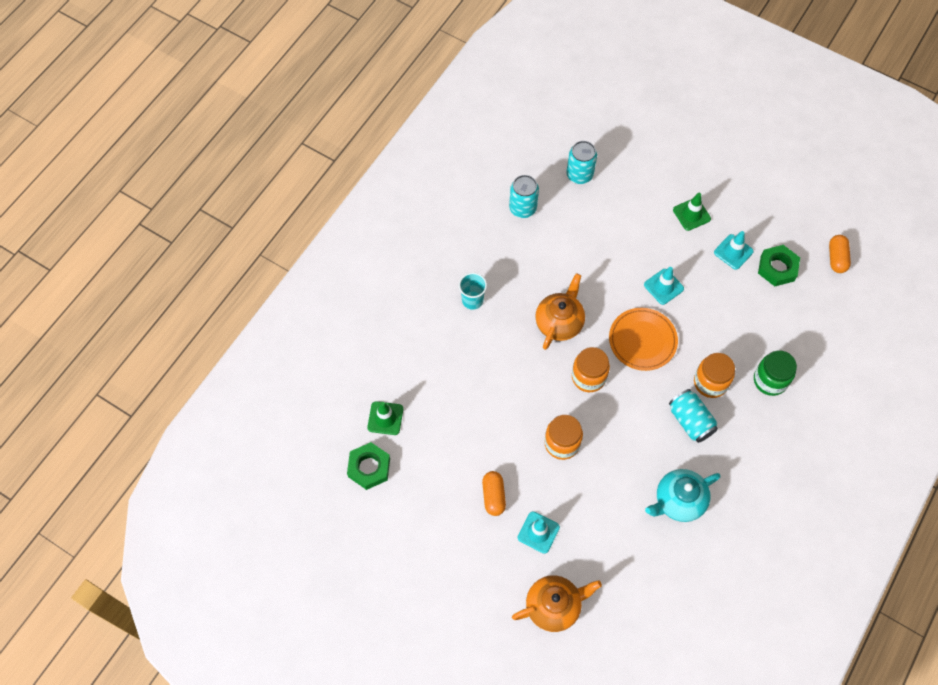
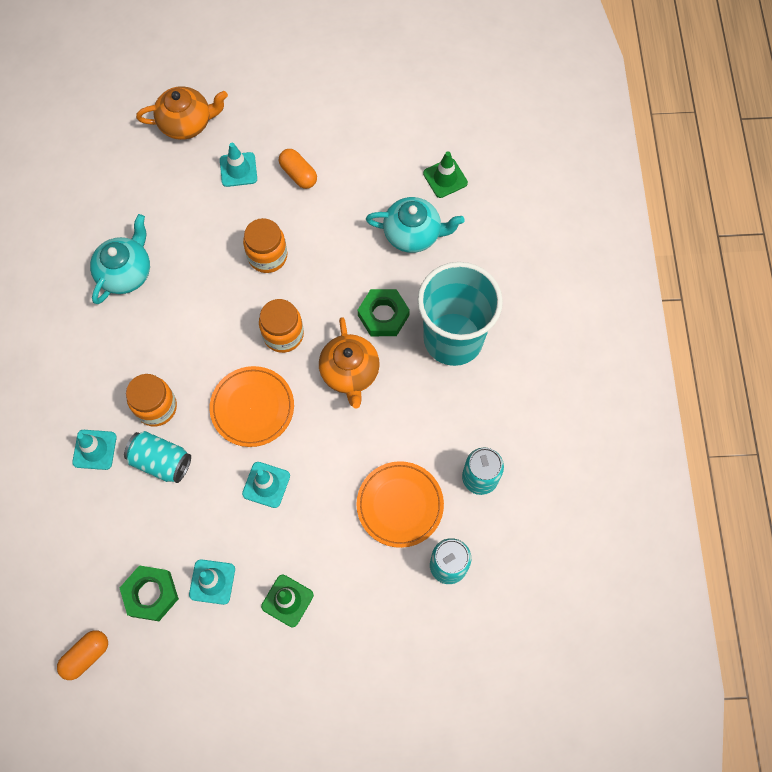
camera: 145 degrees right, 5 degrees up
(369, 467) = (425, 131): green nut -> green nut (383, 315)
(442, 390) = (413, 234): none -> turquoise teapot
(472, 300) = (453, 338): turquoise cup -> turquoise cup, size x2.29
(554, 606) = (187, 123): orange teapot -> orange teapot turned 135 degrees counterclockwise
(584, 223) = (400, 505): none -> orange plate
(690, 421) = (155, 354): turquoise can -> turquoise can (161, 461)
(770, 380) = (94, 449): green jar -> turquoise traffic cone
(836, 258) = (86, 656): orange capsule -> orange capsule turned 75 degrees clockwise

